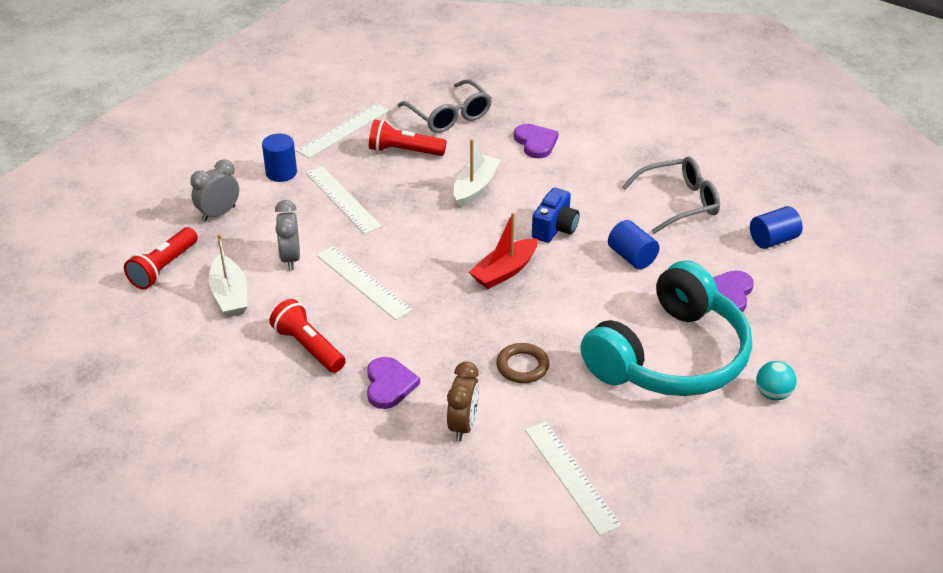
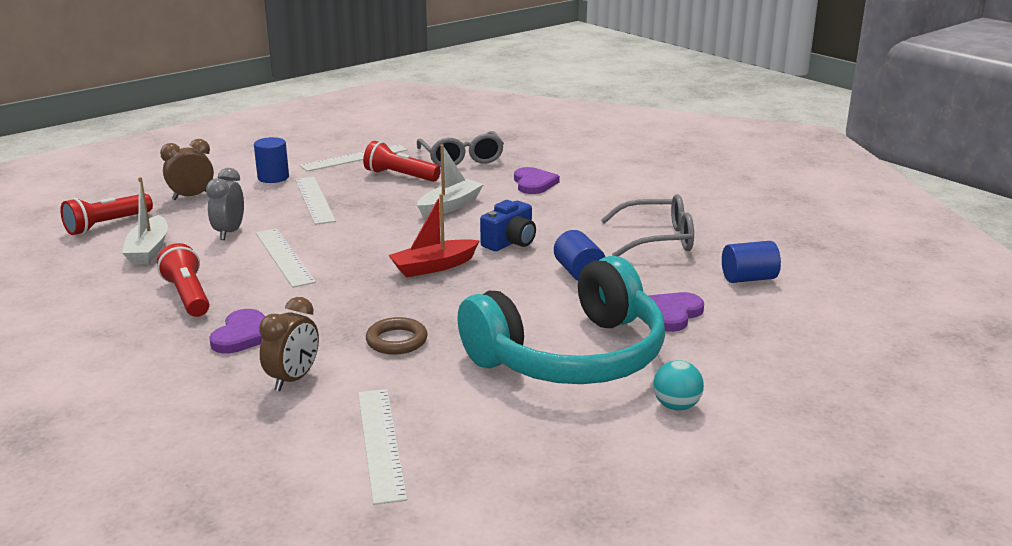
camera: 15 degrees right, 15 degrees down
(219, 214) = (192, 196): grey clock -> brown clock

